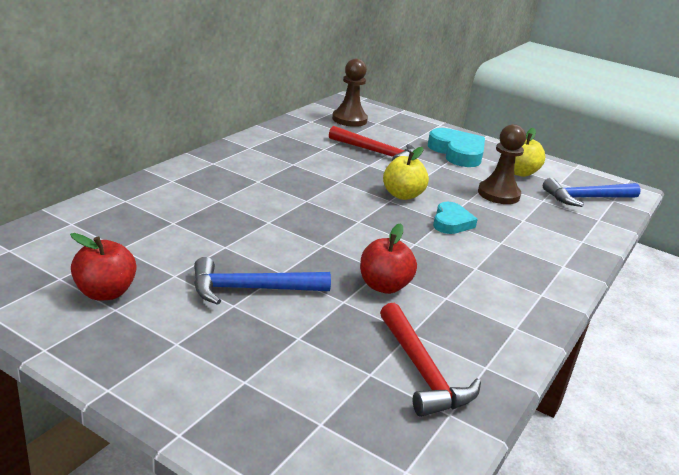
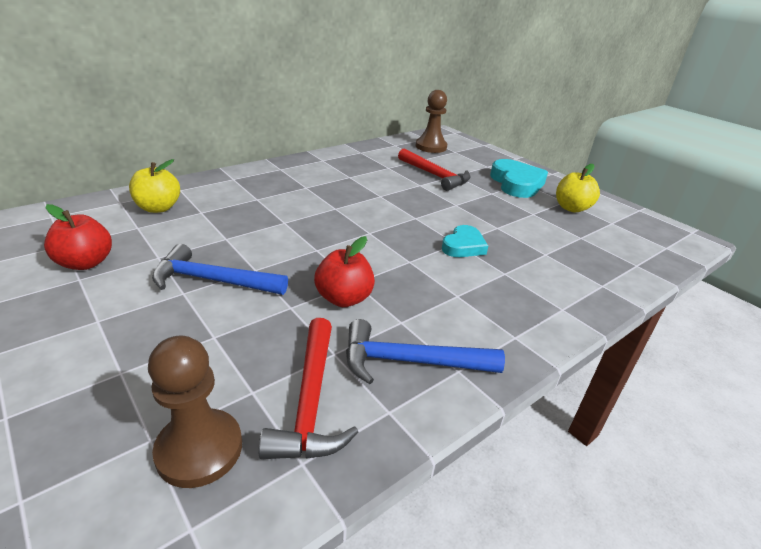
camera: 20 degrees right, 5 degrees up
(402, 195) = (432, 214): yellow apple -> yellow apple (158, 208)
(498, 194) = (534, 225): brown pawn -> brown pawn (199, 449)
(587, 198) = (634, 241): blue hammer -> blue hammer (410, 362)

